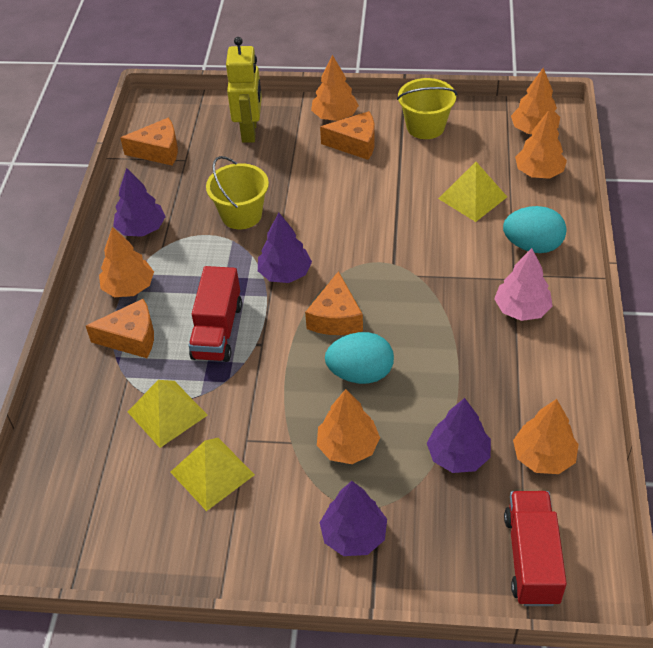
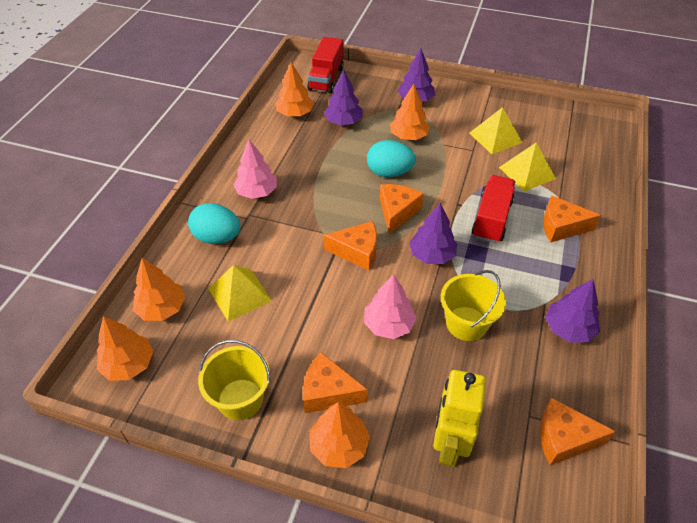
camera: 170 degrees left, 0 degrees up
(129, 287) = (571, 269): orange tree -> none
(316, 200) = (388, 325): none -> pink tree
(369, 261) = (357, 251): none -> orange cheese

